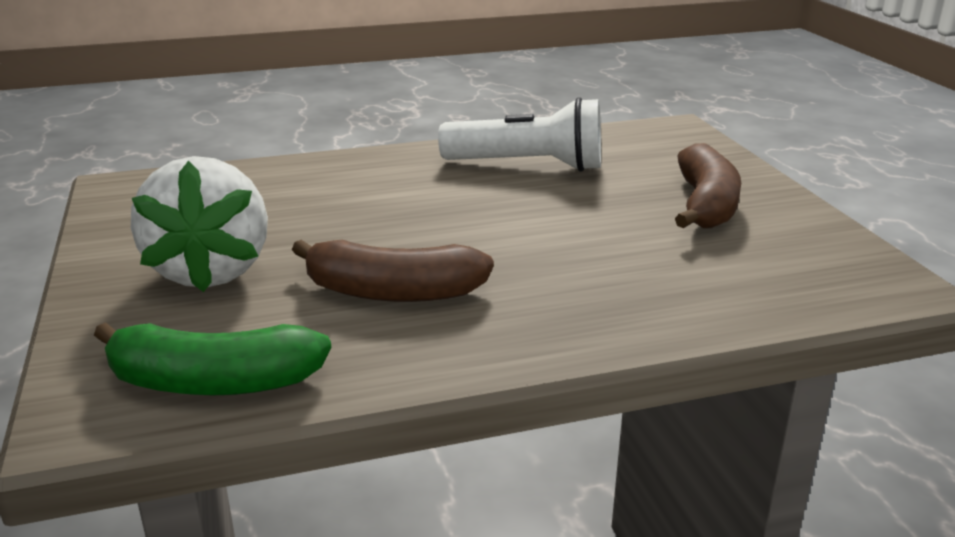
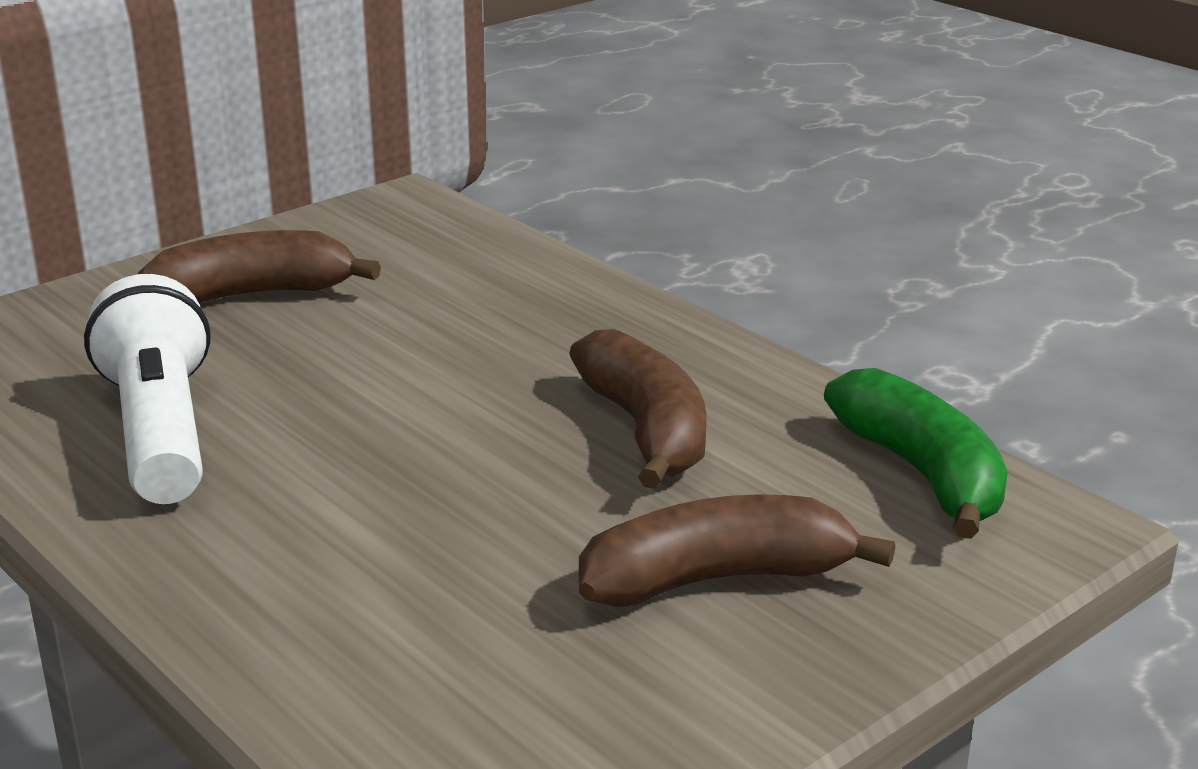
camera: 115 degrees left, 0 degrees up
(211, 271) = (717, 579): white strawberry -> brown banana

